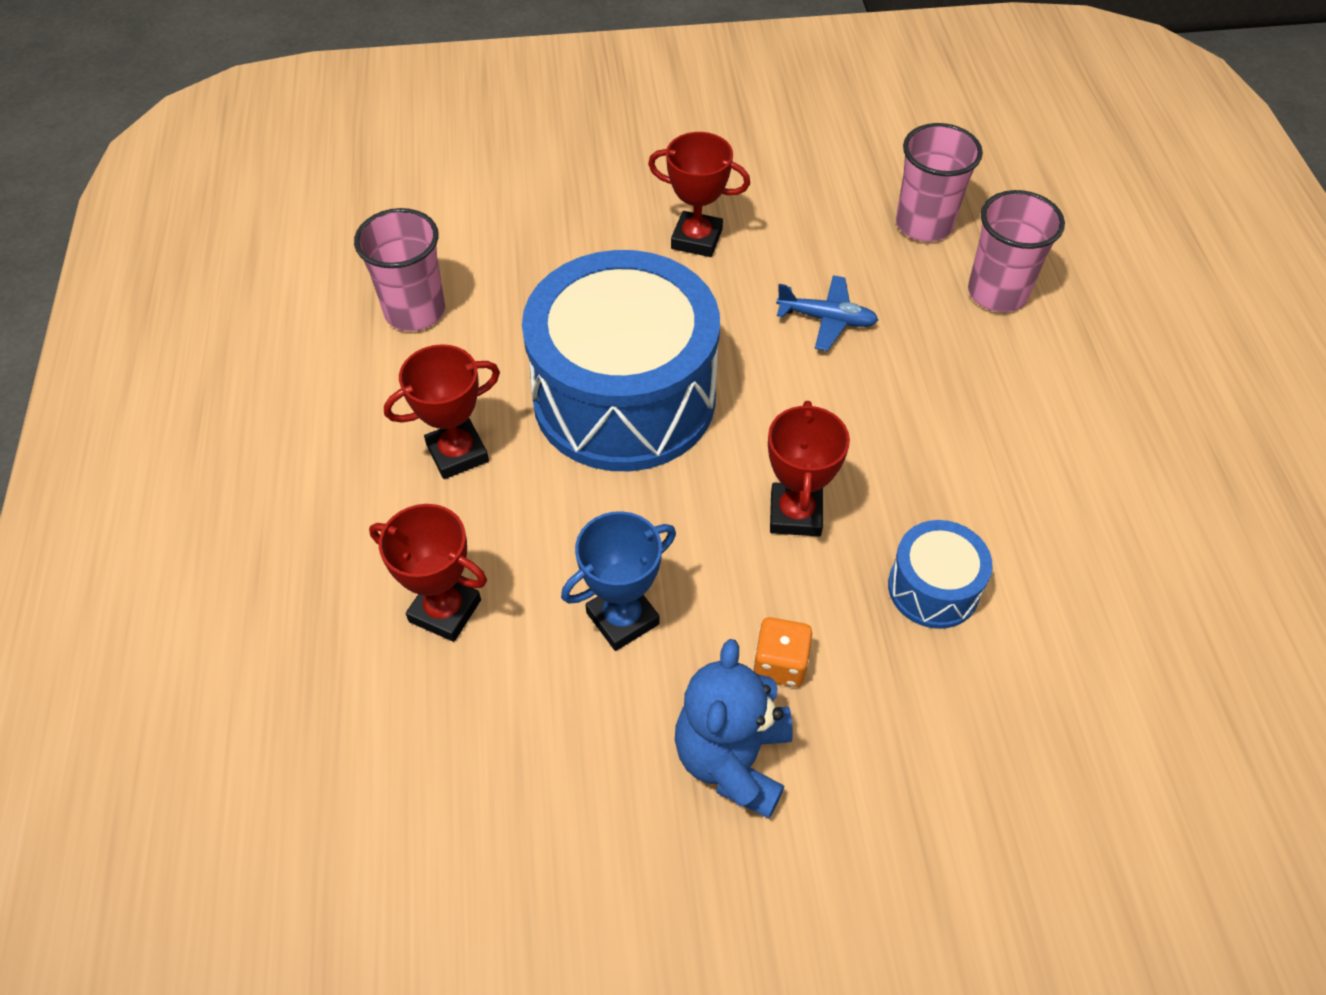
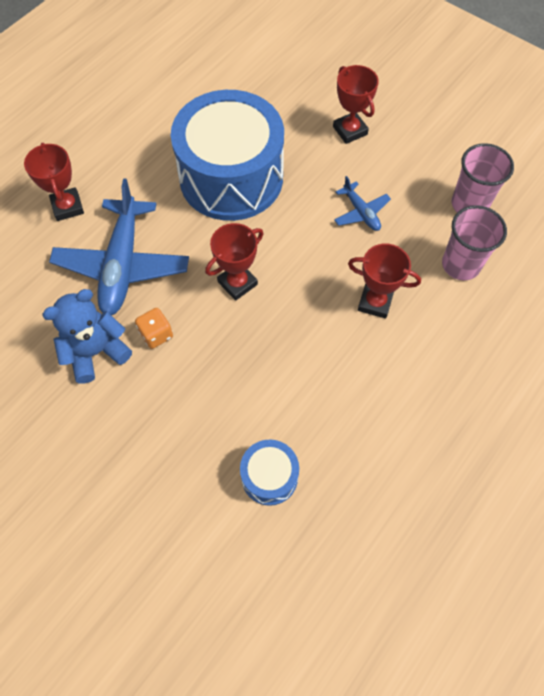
camera: 45 degrees right, 10 degrees up
(415, 311) = (195, 76): pink cup -> none
(457, 453) = (142, 149): red trophy -> red trophy (375, 302)
(622, 618) = (122, 265): blue trophy -> blue plane
(933, 588) = (253, 362): blue drum -> blue drum (269, 476)

